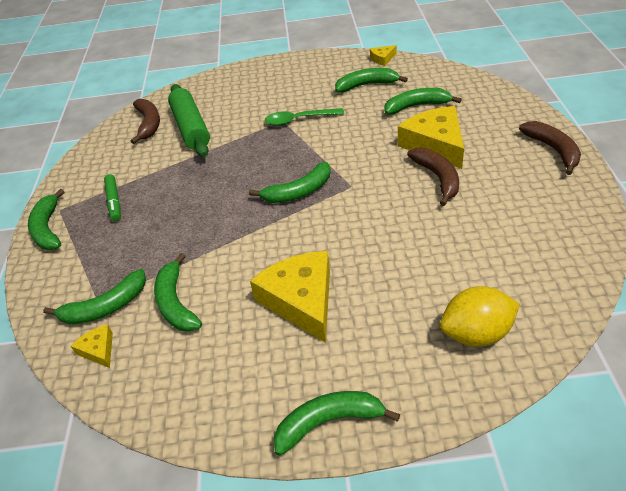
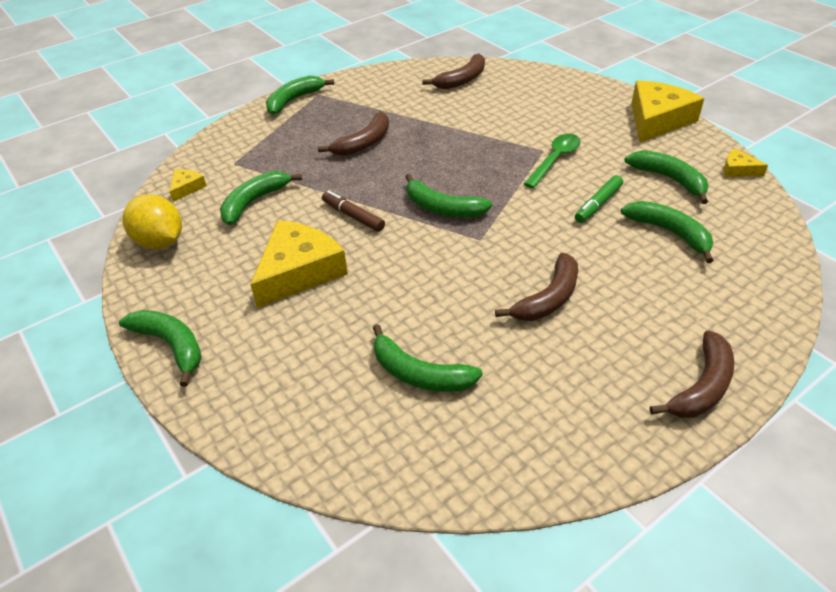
camera: 55 degrees right, 0 degrees up
(105, 307) = (230, 169): green banana -> green banana (419, 373)
(114, 201) = (347, 114): green marker -> green marker (598, 204)
(168, 205) = (364, 143): none -> brown banana
(191, 128) = (478, 104): green rolling pin -> none
(261, 244) = (353, 216): none -> brown marker
(298, 120) = (555, 160): green spoon -> green spoon turned 75 degrees clockwise
(435, 144) = (609, 274): yellow cheese -> yellow cheese (657, 120)
(476, 334) = (324, 412): yellow lemon -> yellow lemon (160, 242)

